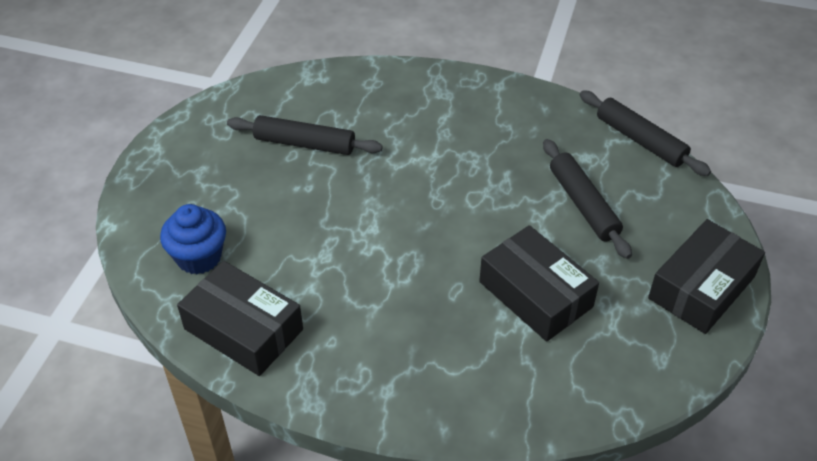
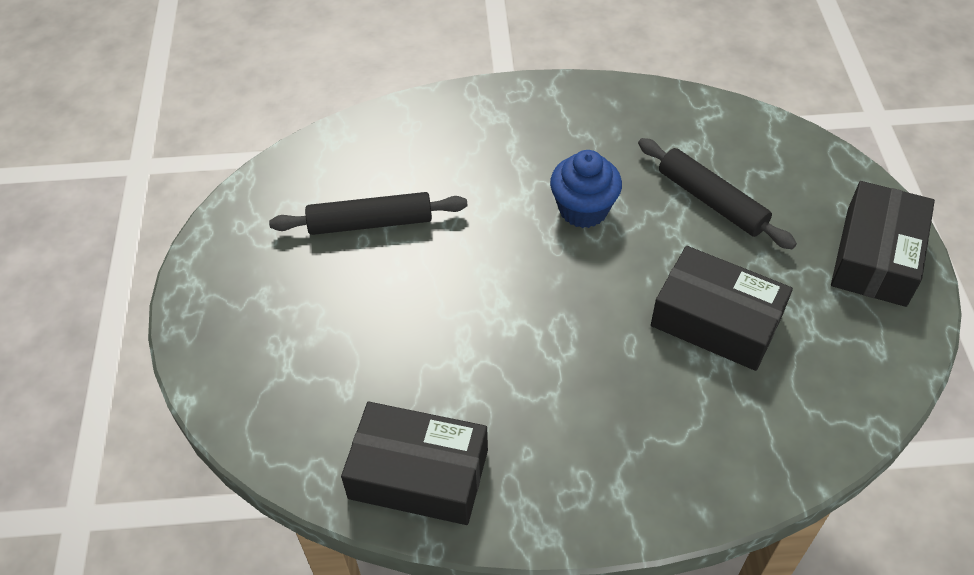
camera: 20 degrees left, 5 degrees up
(199, 257) = (318, 403): blue cupcake -> blue cupcake (583, 209)
(640, 140) = (731, 110): black rolling pin -> none

